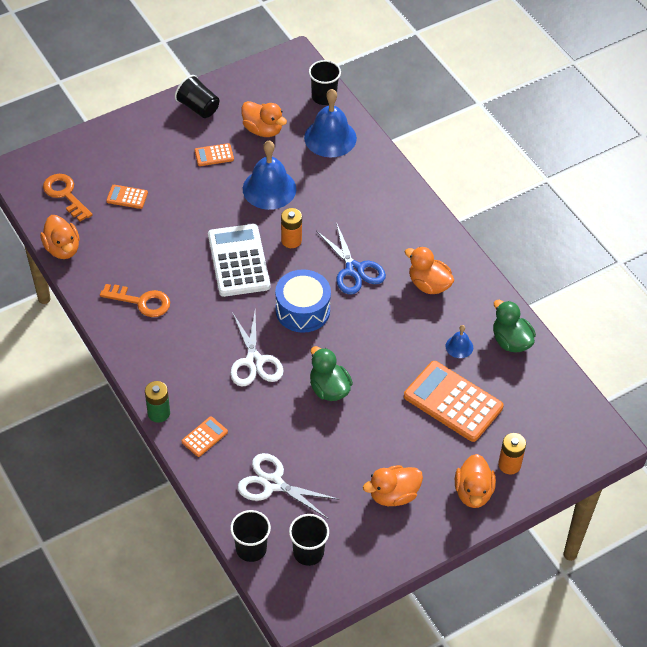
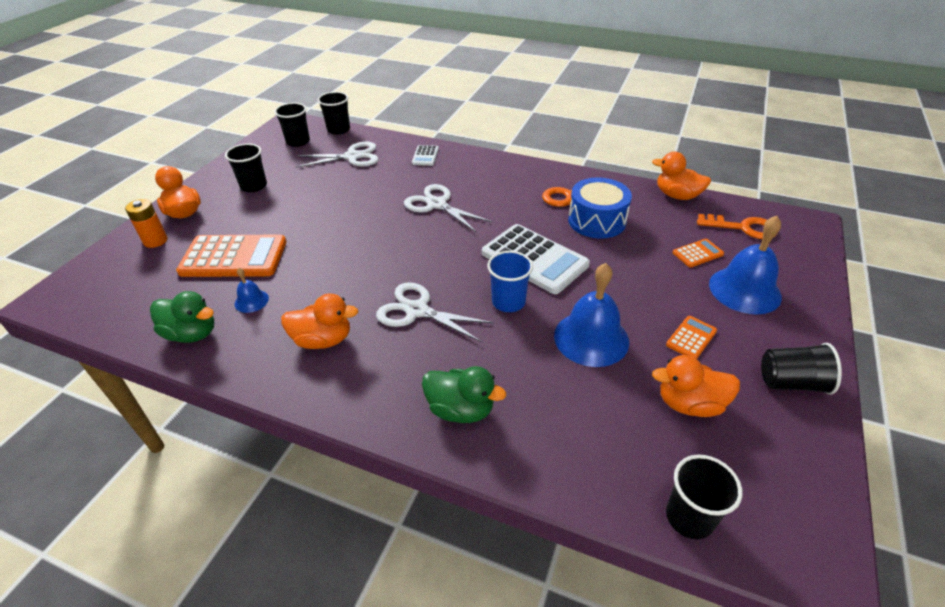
camera: 145 degrees right, 10 degrees down
(158, 413) = (471, 152): green battery -> none
(204, 437) = (425, 156): orange calculator -> white calculator
(291, 240) = (508, 302): orange battery -> blue cup
(302, 310) = (434, 254): blue drum -> blue drum (596, 221)
(329, 389) = (357, 216): green duck -> green duck (460, 409)
(330, 137) = (604, 451): blue bell -> blue bell (744, 290)
(354, 270) = (417, 310): blue scissors -> white scissors
(393, 495) = (254, 186): orange duck -> black cup

